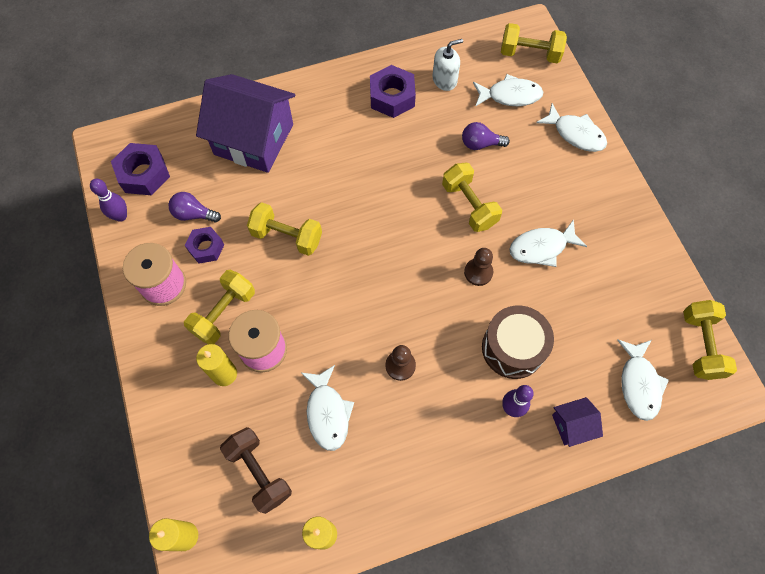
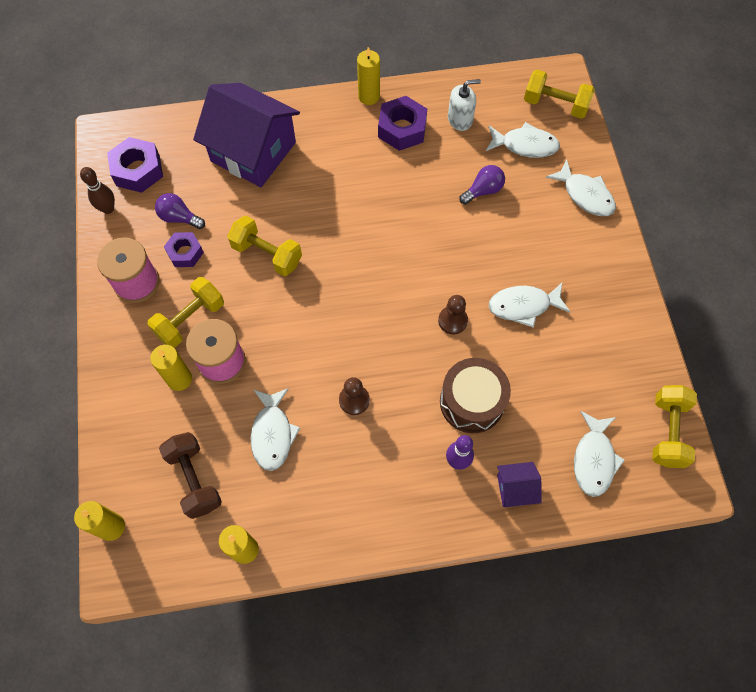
camera: 10 degrees right, 0 degrees up
(121, 216) = (108, 209): purple bowling pin -> brown bowling pin
(354, 71) = (369, 96): none -> yellow candle
(469, 205) = (458, 251): yellow dumbbell -> none
(480, 144) = (483, 190): purple light bulb -> purple light bulb turned 135 degrees clockwise

